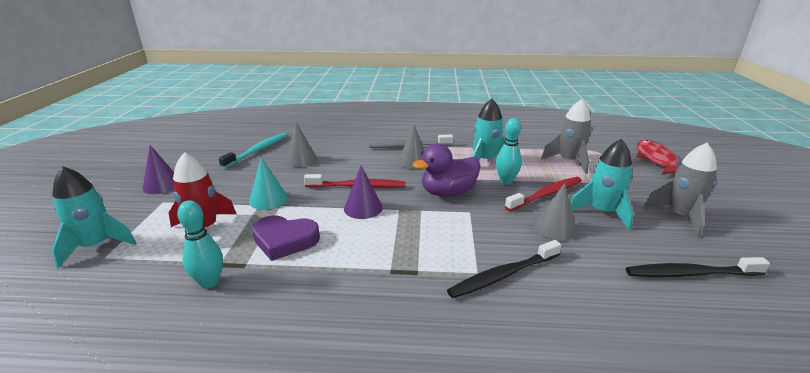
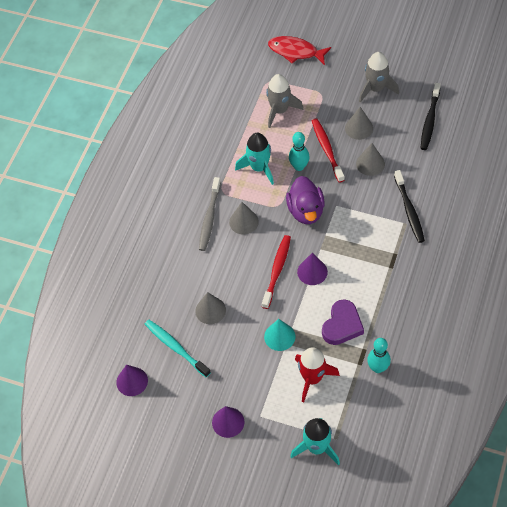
camera: 70 degrees left, 30 degrees up
(224, 139) = (132, 381): none -> purple cone
(602, 212) = (359, 128): turquoise rocket -> grey cone

